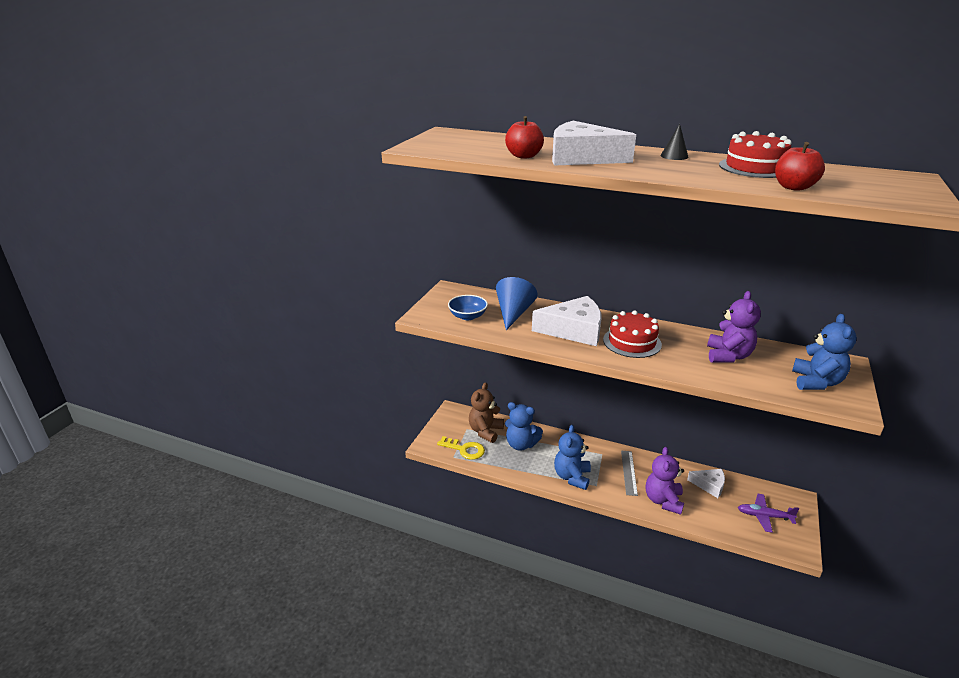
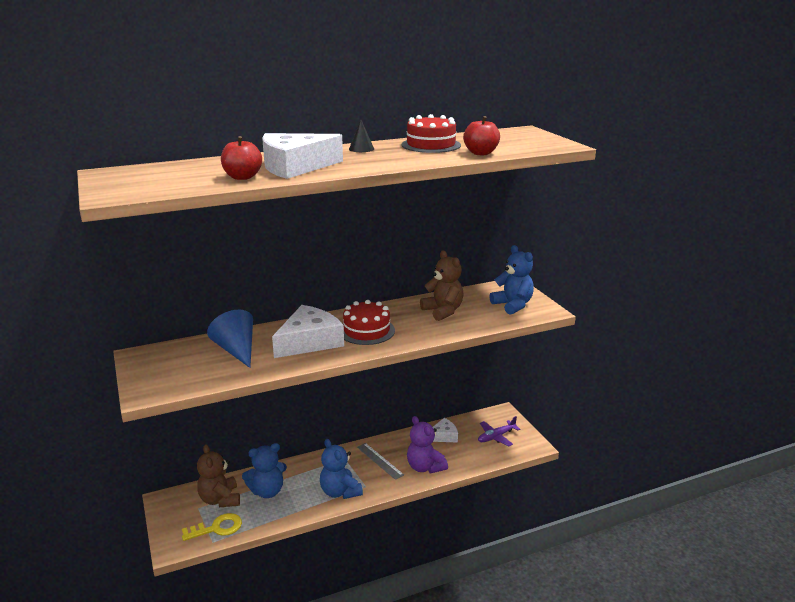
camera: 45 degrees left, 5 degrees down
(468, 316) = (195, 372): blue bowl -> none
(728, 356) = (443, 311): purple teddy bear -> brown teddy bear

